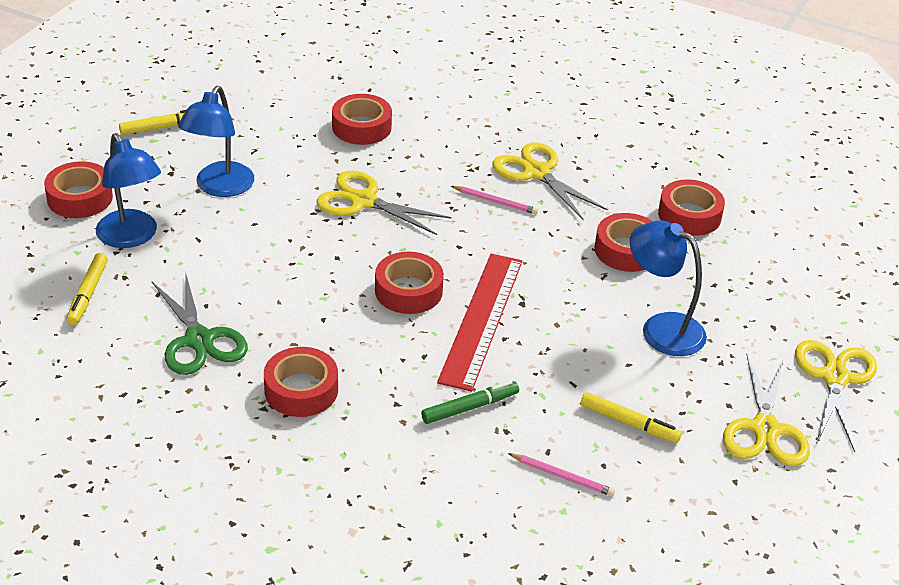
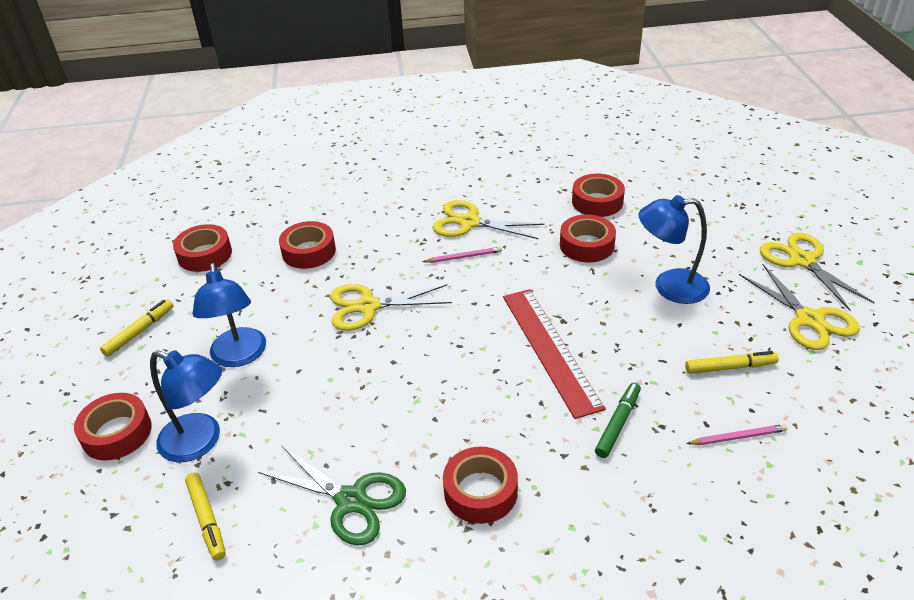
camera: 30 degrees left, 0 degrees up
(408, 291) = (475, 357): red tape -> red tape (205, 254)

